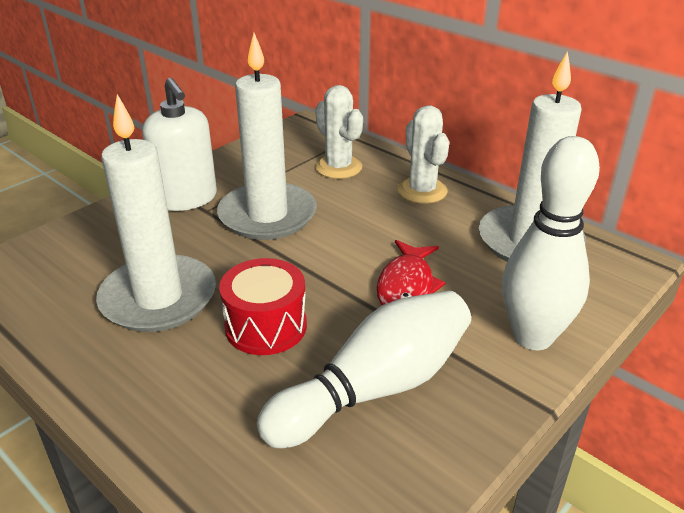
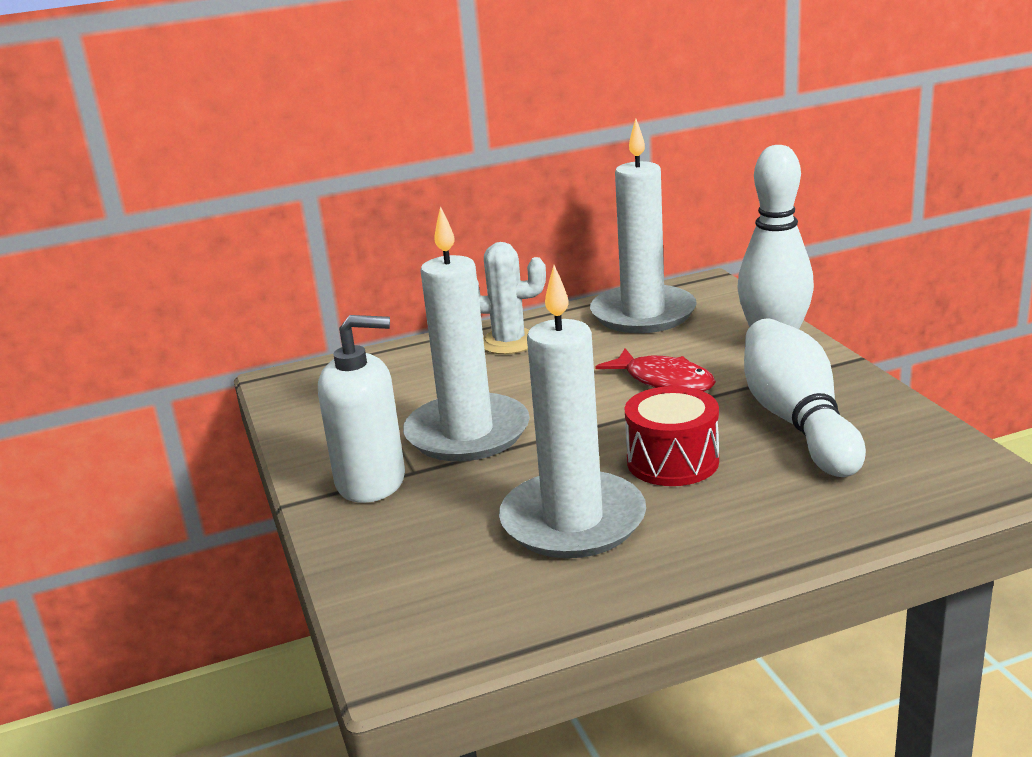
camera: 60 degrees left, 10 degrees down
(338, 167) = (409, 376): white cactus -> none

